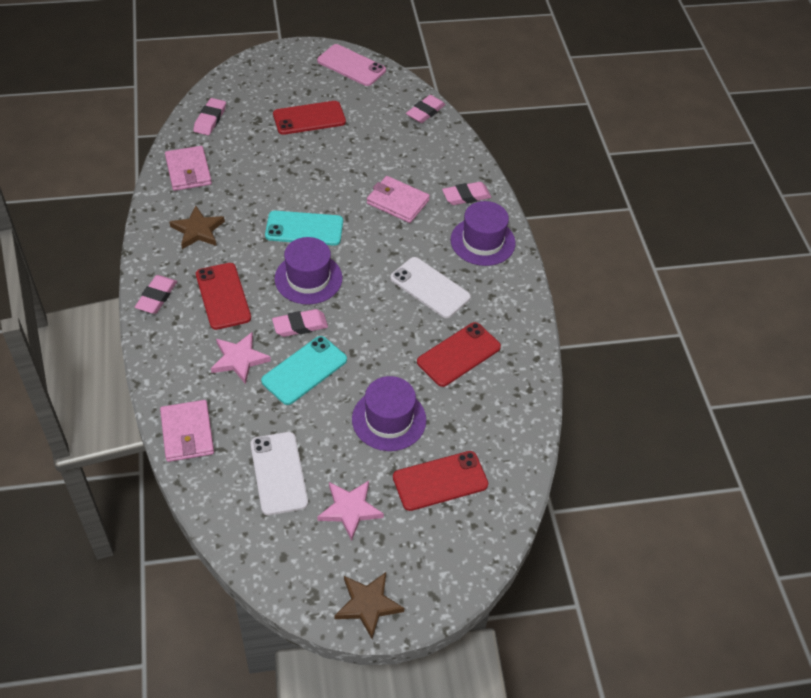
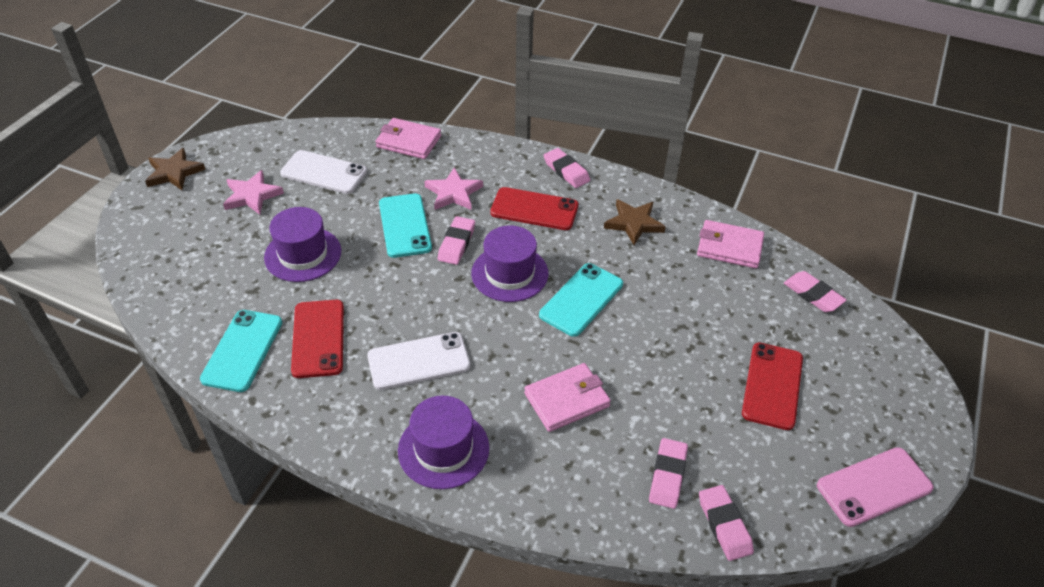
camera: 125 degrees right, 5 degrees down
(440, 481) = (214, 257): red phone -> none
(466, 196) = (529, 477): pink eraser -> pink eraser (667, 475)
(506, 392) = (242, 350): none -> turquoise phone

